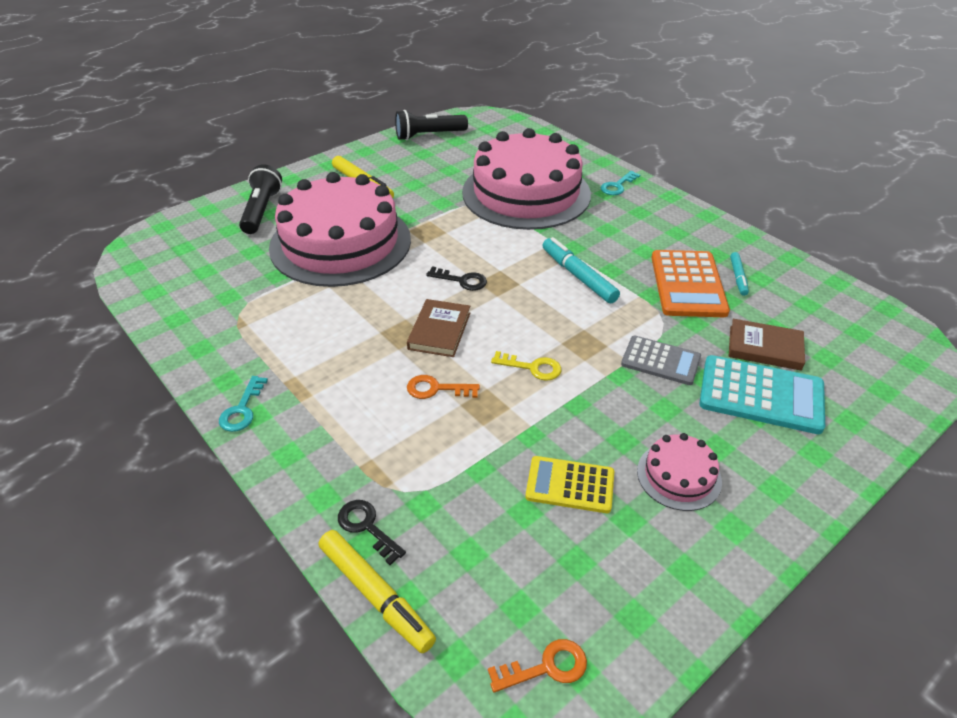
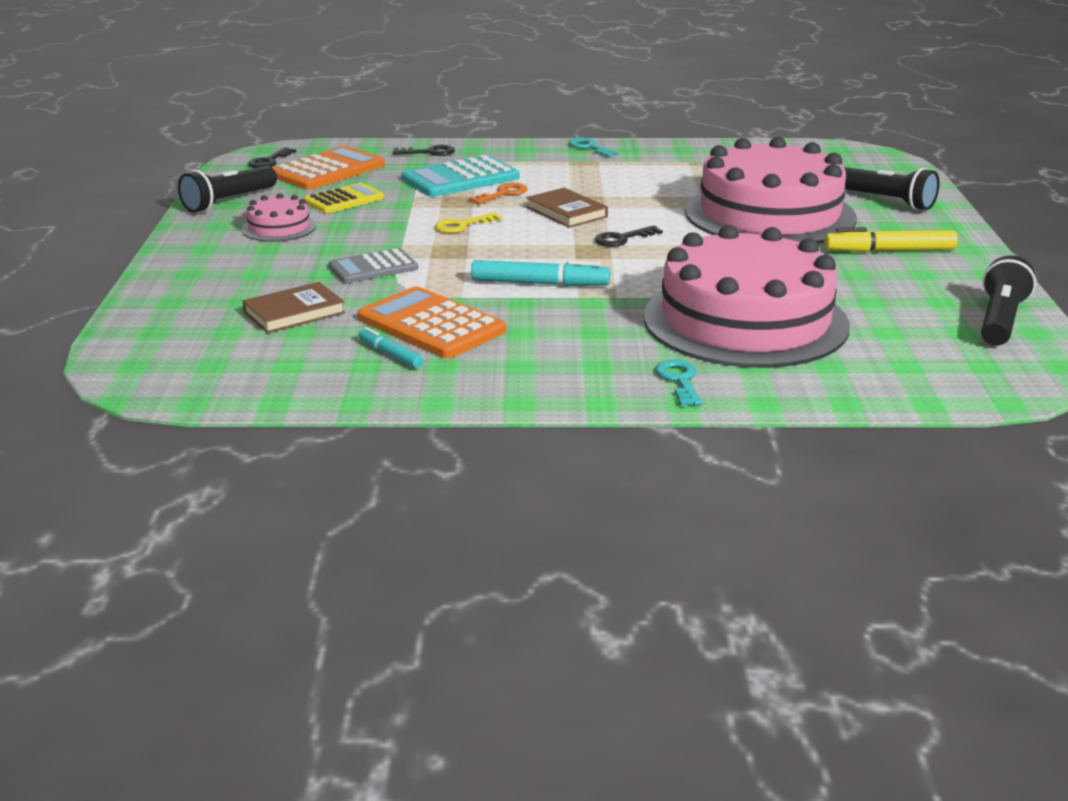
camera: 130 degrees right, 15 degrees down
(376, 595) = (384, 145): yellow marker -> none
(512, 573) = (327, 170): none -> orange calculator
(546, 667) = (269, 161): orange key -> black key
(685, 577) = (228, 202): none -> black flashlight
(761, 395) = (264, 284): turquoise calculator -> turquoise calculator (460, 178)

